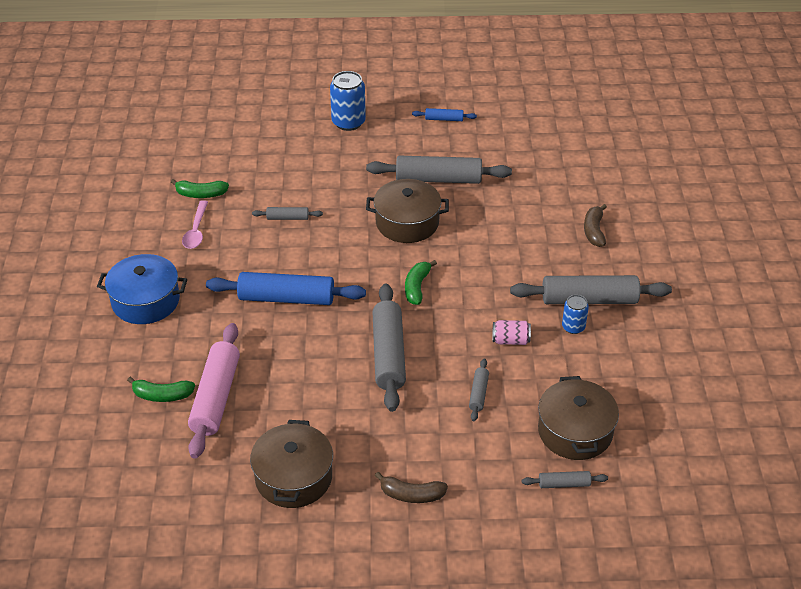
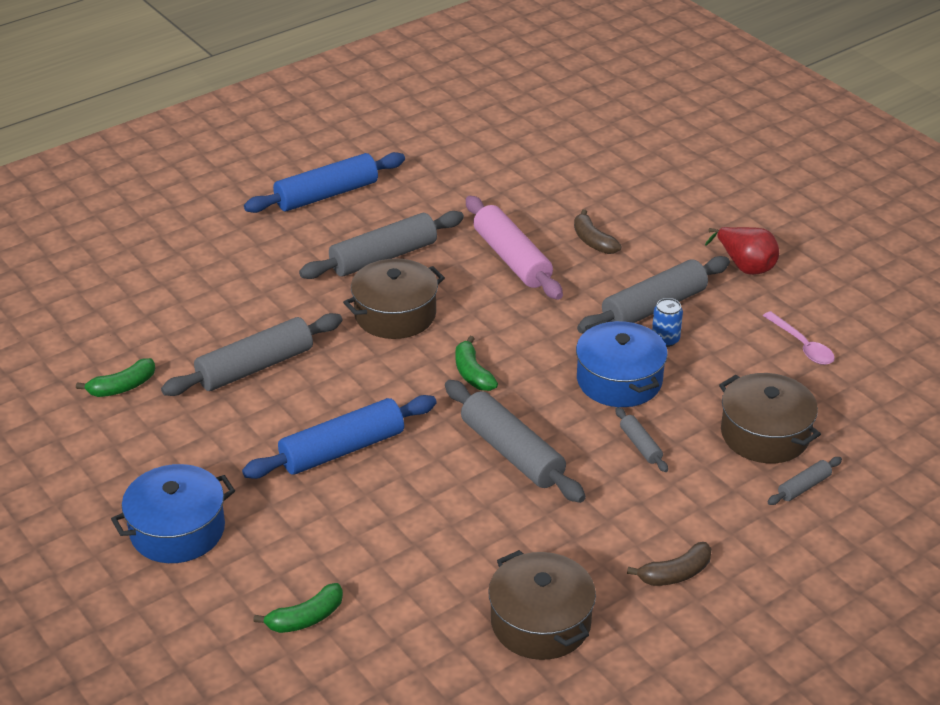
camera: 35 degrees left, 5 degrees down
(196, 231) = (159, 428): pink spoon -> pink spoon (802, 345)
(216, 397) = (370, 588): pink rolling pin -> pink rolling pin (512, 258)
(287, 218) = (255, 367): grey rolling pin -> grey rolling pin, size x2.12
(348, 122) = (221, 239): blue can -> none
(444, 119) = (326, 195): blue rolling pin -> blue rolling pin, size x2.12
(510, 340) = (619, 380): pink can -> blue pot
(690, 300) = (745, 266): none -> red pear

